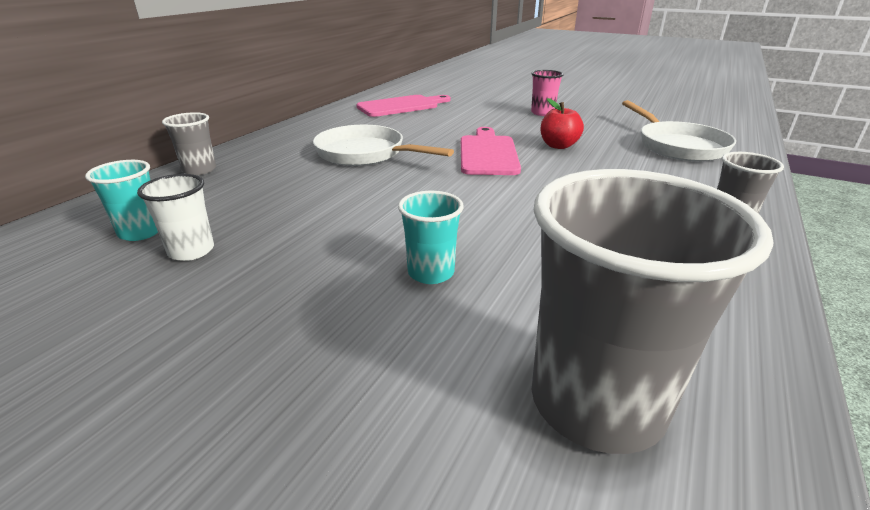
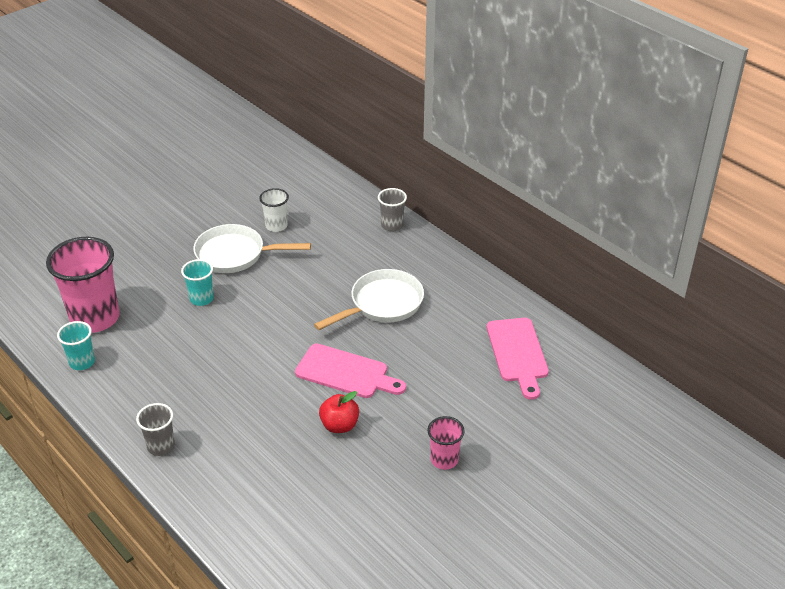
camera: 110 degrees right, 10 degrees up
(141, 232) = (308, 209): turquoise cup -> turquoise cup (82, 362)
(596, 402) = (95, 318): grey cup -> pink cup
(678, 146) = (292, 513): white pan -> white pan (235, 254)

